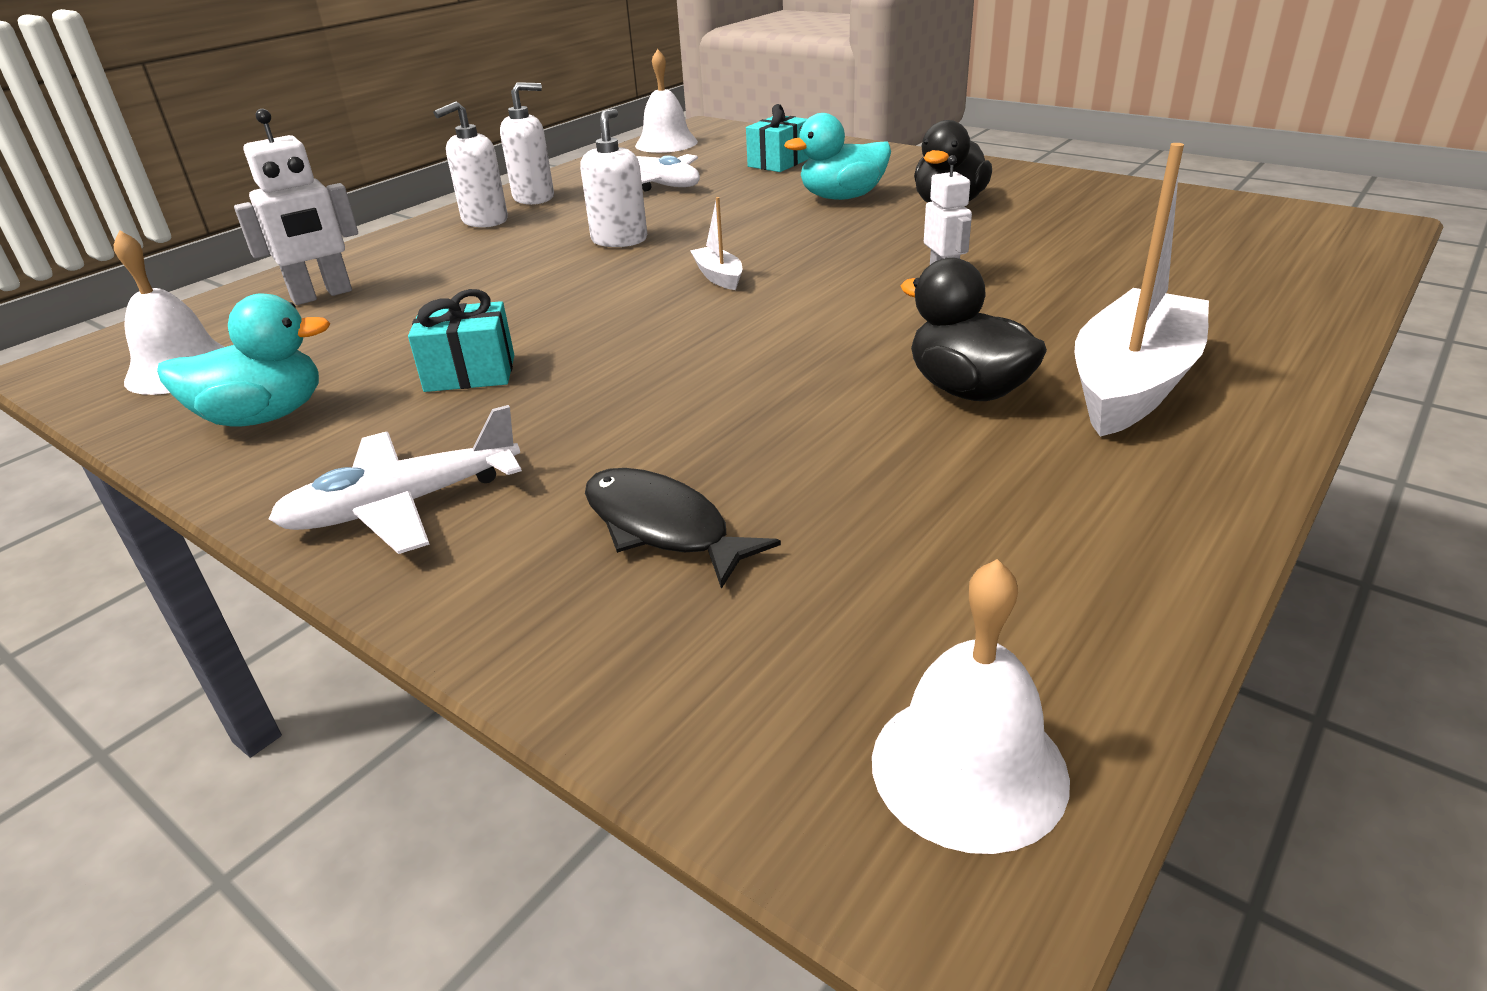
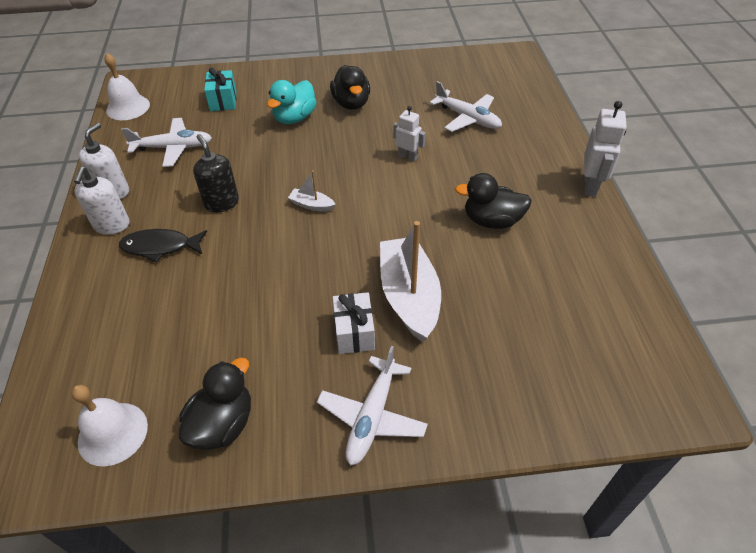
camera: 45 degrees left, 15 degrees up
(264, 416) = (223, 424): turquoise duck -> black duck
(322, 295) = (105, 334): white robot -> white robot (590, 186)
(470, 373) = (285, 333): turquoise gift -> none
(543, 413) = (354, 333): none -> white gift
(619, 240) = (221, 203): white soap dispenser -> black soap dispenser
(662, 527) = (479, 354): black fish -> black fish (160, 247)
(968, 768) = (658, 373): white bell -> none
(1128, 268) = (467, 118): none -> white plane
(1132, 384) = (536, 187): white boat -> white boat (409, 296)

